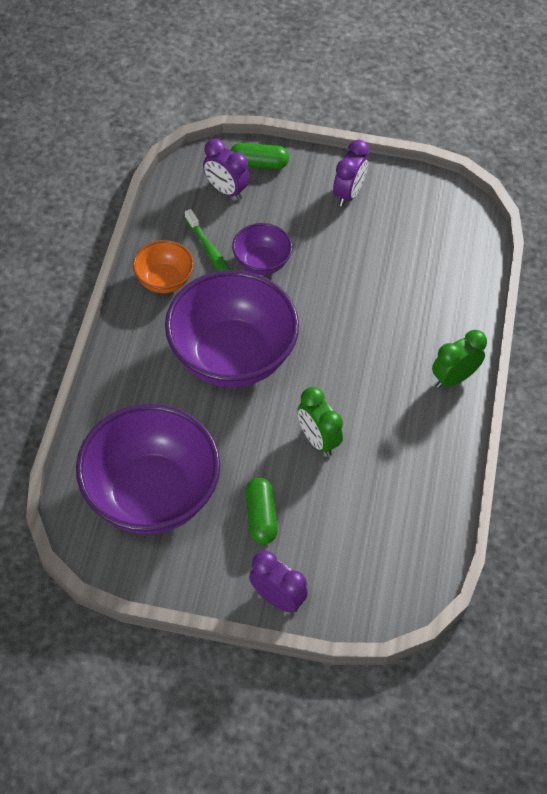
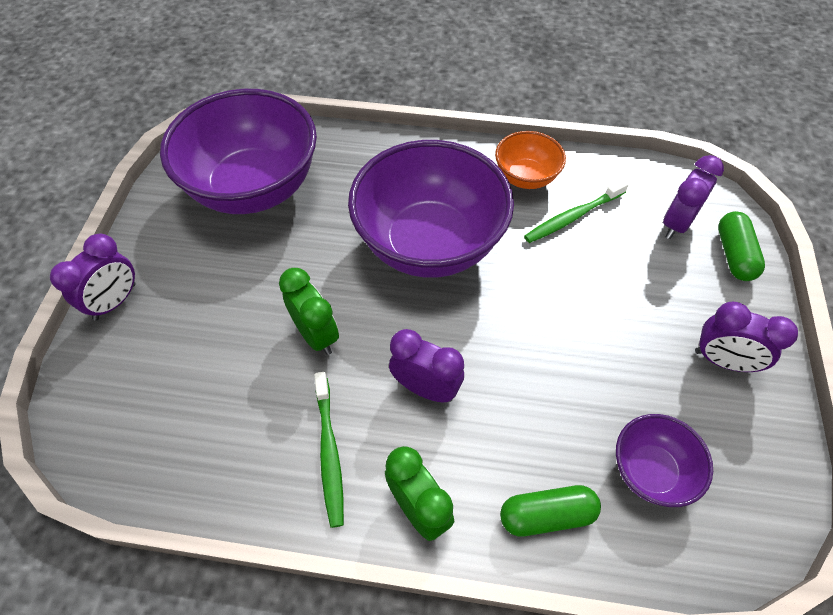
camera: 90 degrees right, 0 degrees up
(261, 263) = (573, 265): purple bowl -> purple bowl (650, 471)
(261, 516) = (217, 282): green capsule -> green capsule (546, 515)
(318, 440) = (316, 335): green clock -> green clock turned 90 degrees clockwise
(366, 368) = (426, 388): none -> purple clock
(415, 430) = (329, 452): none -> green toothbrush

